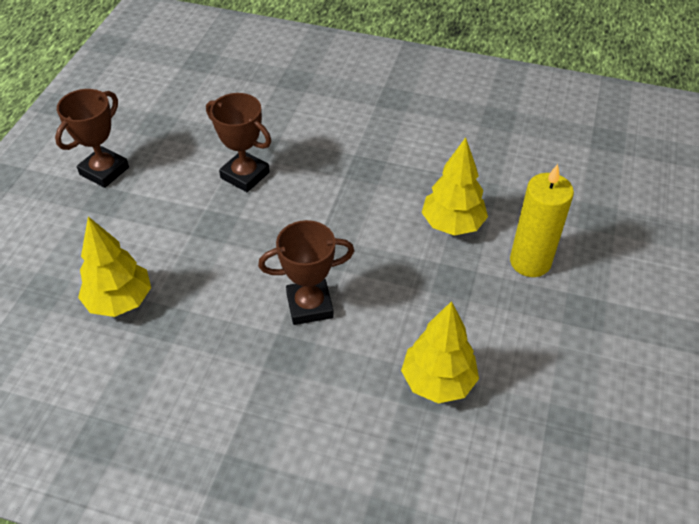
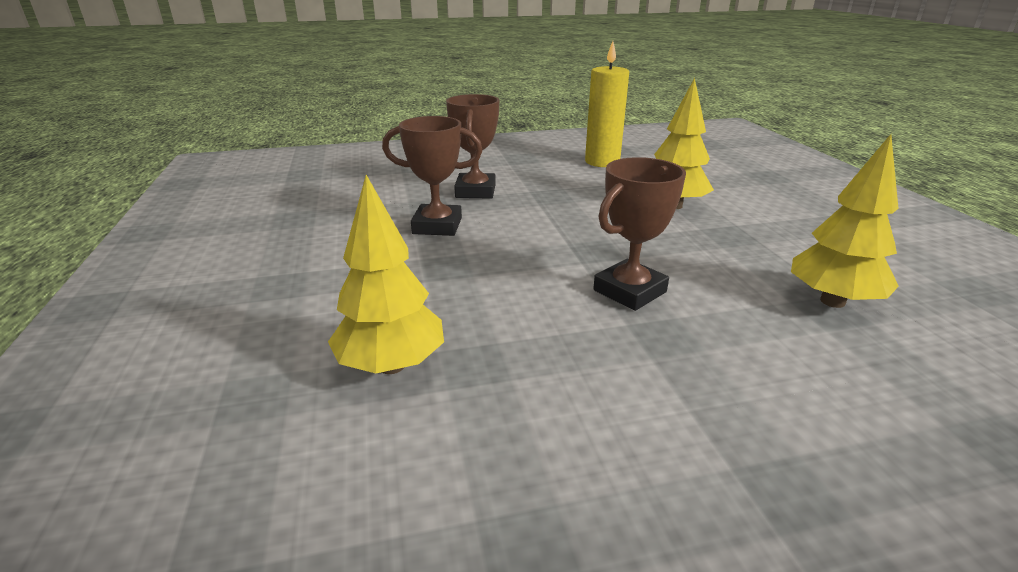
camera: 30 degrees left, 20 degrees down
(104, 171) = (256, 263): brown trophy -> brown trophy (475, 191)
(530, 262) = (766, 208): yellow candle -> yellow candle (602, 162)

